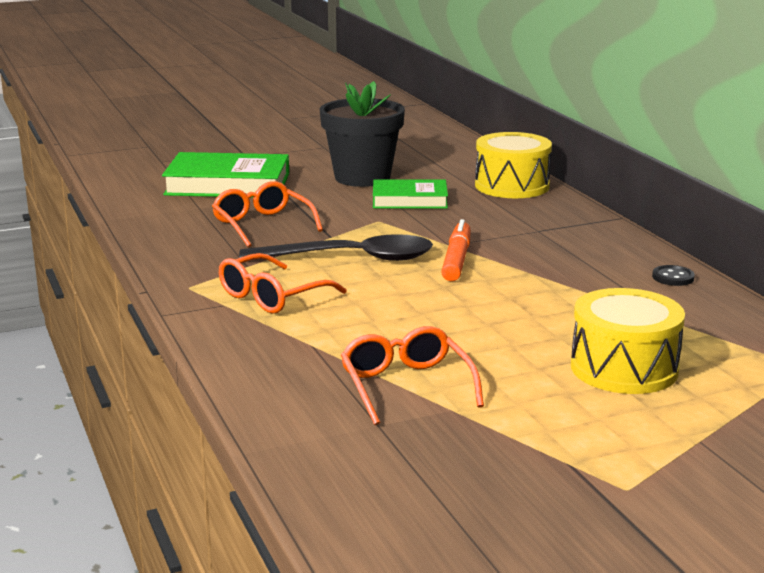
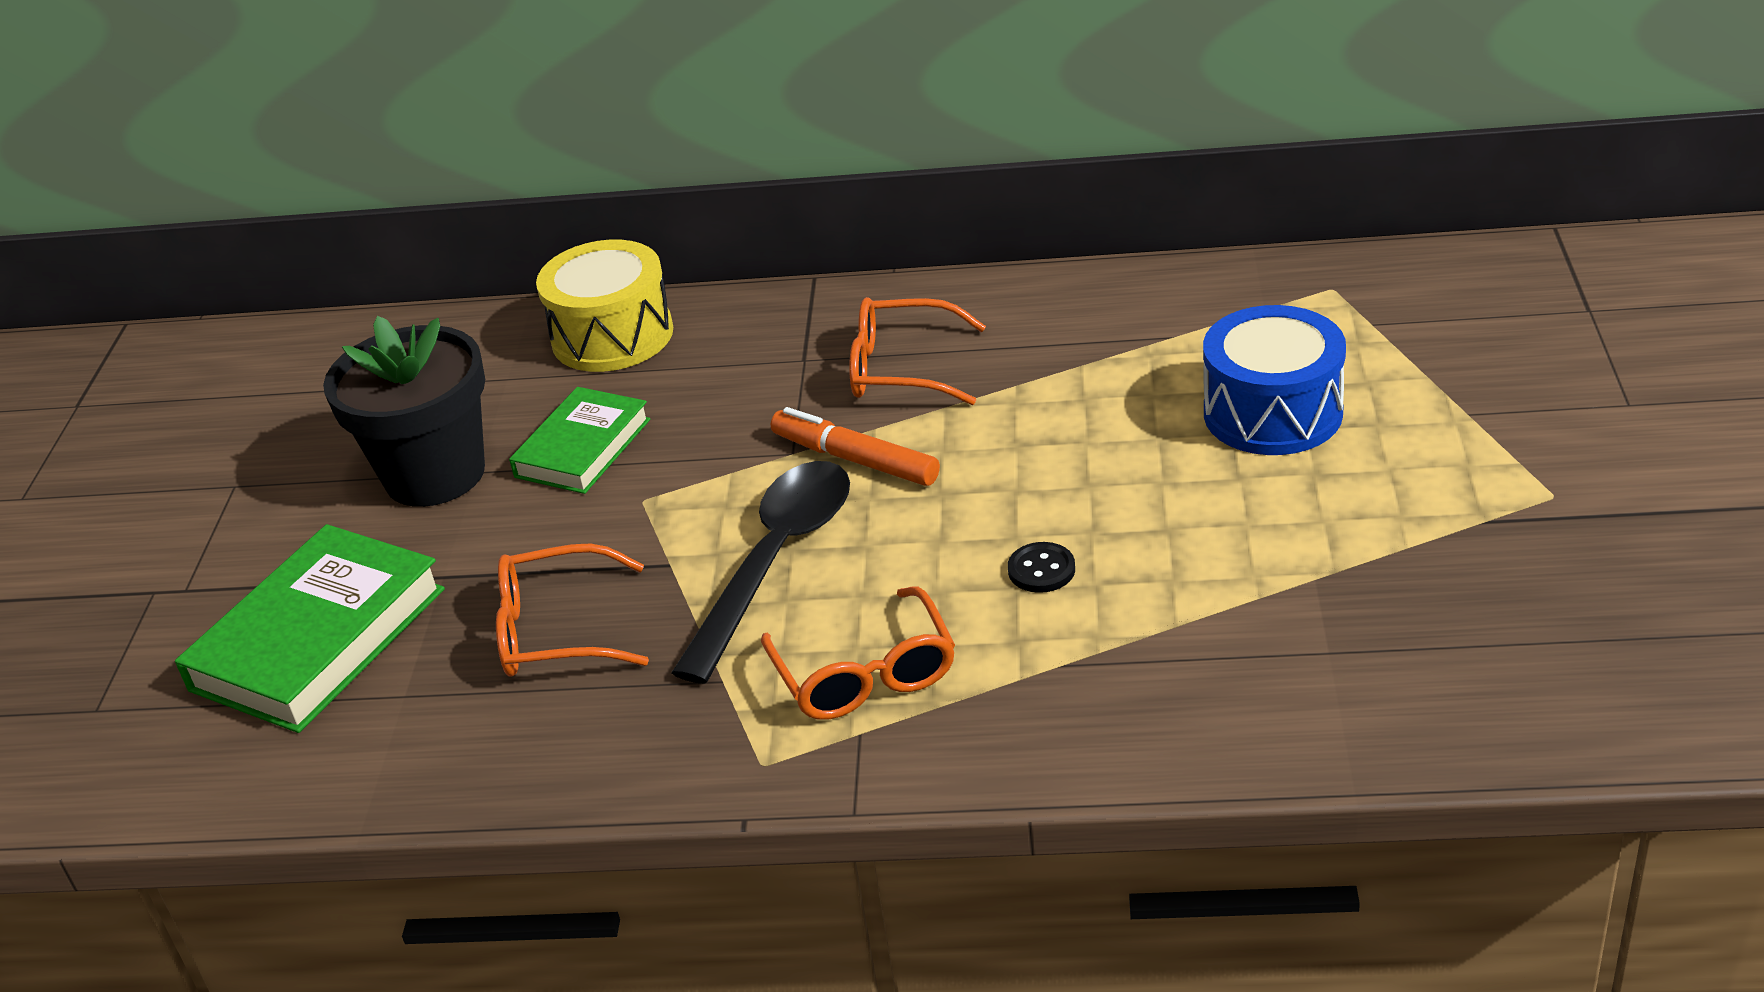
camera: 60 degrees left, 15 degrees up
(406, 386) = (1234, 602): orange glasses -> orange glasses (901, 369)
(624, 368) = (1272, 413): yellow drum -> blue drum
(673, 277) = (1040, 298): black button -> black button (1041, 570)

